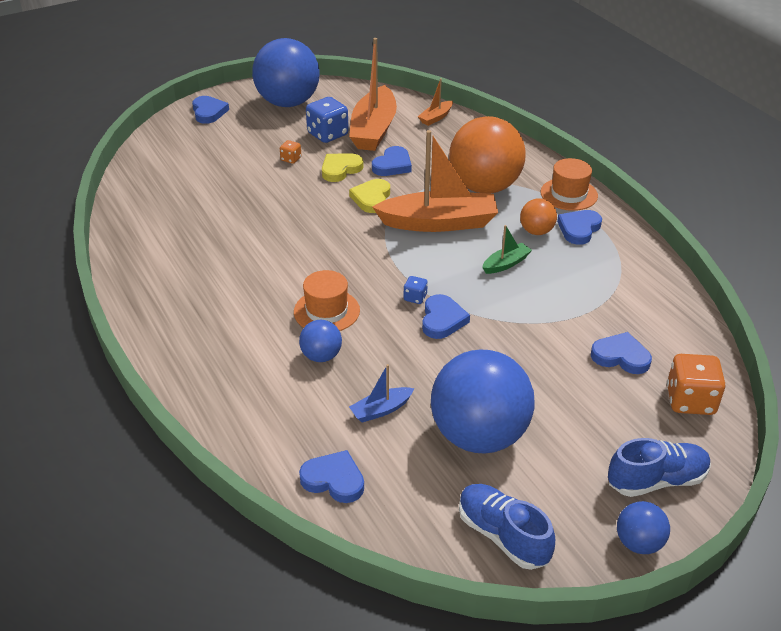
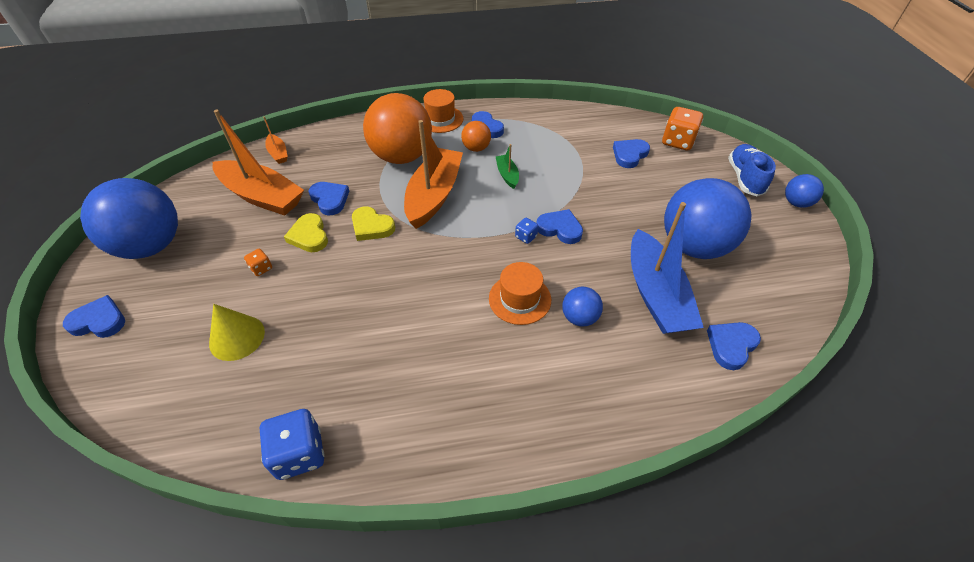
camera: 70 degrees left, 10 degrees up
(218, 173) = (237, 337): none -> yellow cone
(327, 134) = (241, 230): blue dice -> blue dice (299, 453)
(381, 410) = (656, 294): blue boat -> blue boat, size x2.21
(503, 536) = (790, 262): blue shoe -> none

